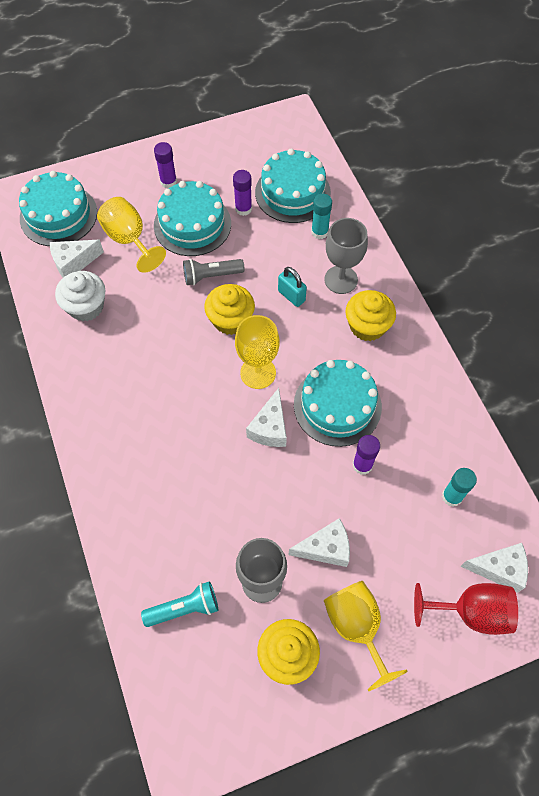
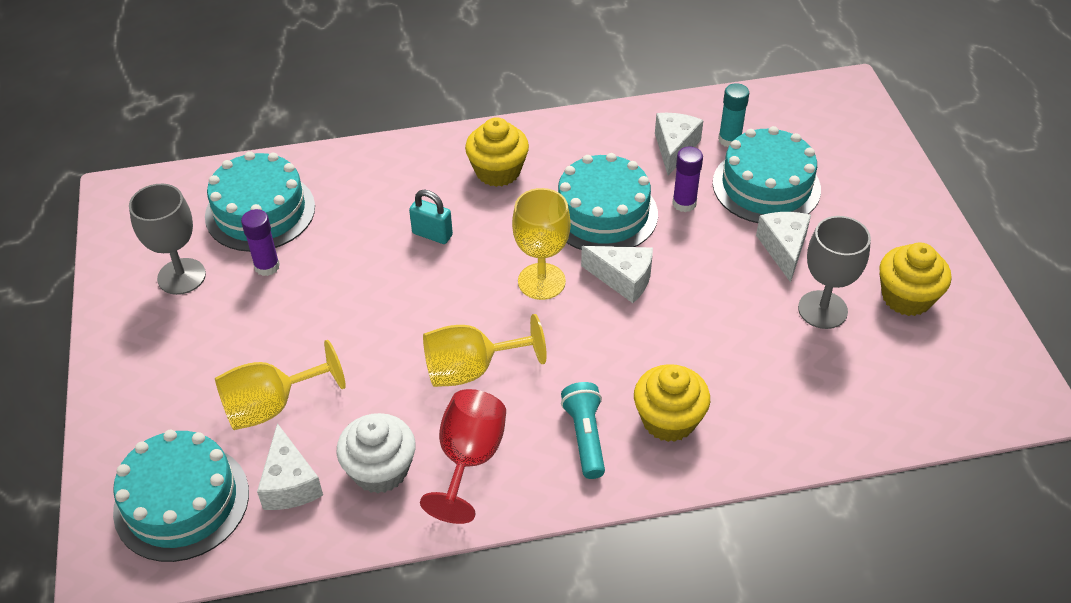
camera: 80 degrees left, 15 degrees down
(168, 182) = (177, 348): purple glue stick -> none
(184, 608) = (854, 386): turquoise flashlight -> turquoise flashlight (585, 437)
(192, 224) = (272, 327): turquoise cake -> turquoise cake (766, 186)
(211, 276) = (373, 314): grey flashlight -> none
(230, 320) = (452, 300): yellow cupcake -> yellow cupcake (668, 420)
(291, 296) = (432, 234): turquoise padlock -> turquoise padlock turned 60 degrees clockwise
(319, 232) = (338, 194): turquoise glue stick -> none
(341, 280) = (421, 184): grey goblet -> grey goblet (181, 276)
(356, 626) = (873, 236): yellow goblet -> yellow goblet (471, 369)
(470, 611) = (856, 148): red goblet -> red goblet (469, 459)
(499, 569) = (811, 121): white cheese -> white cheese (674, 148)

